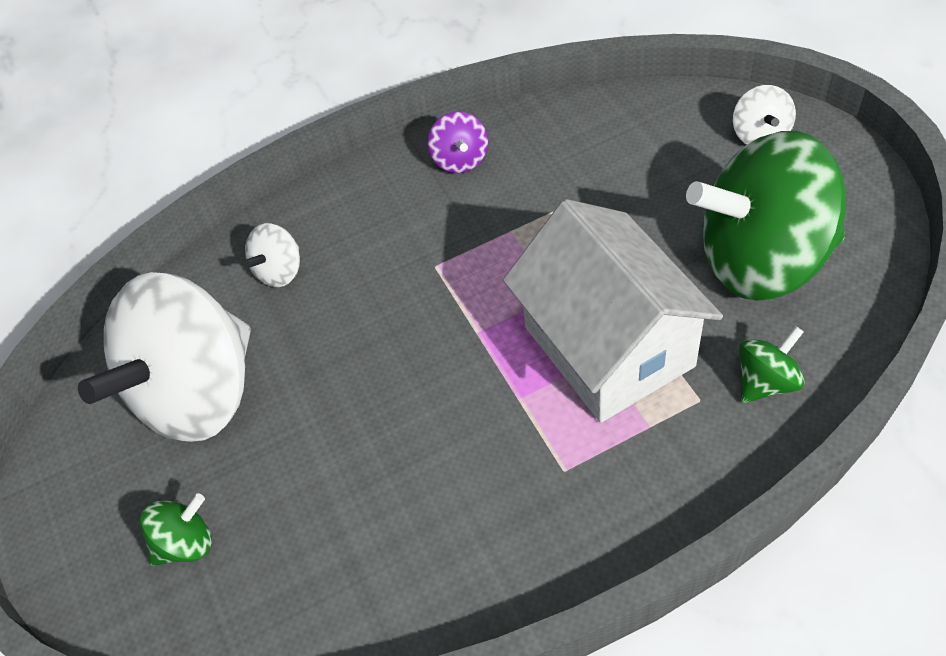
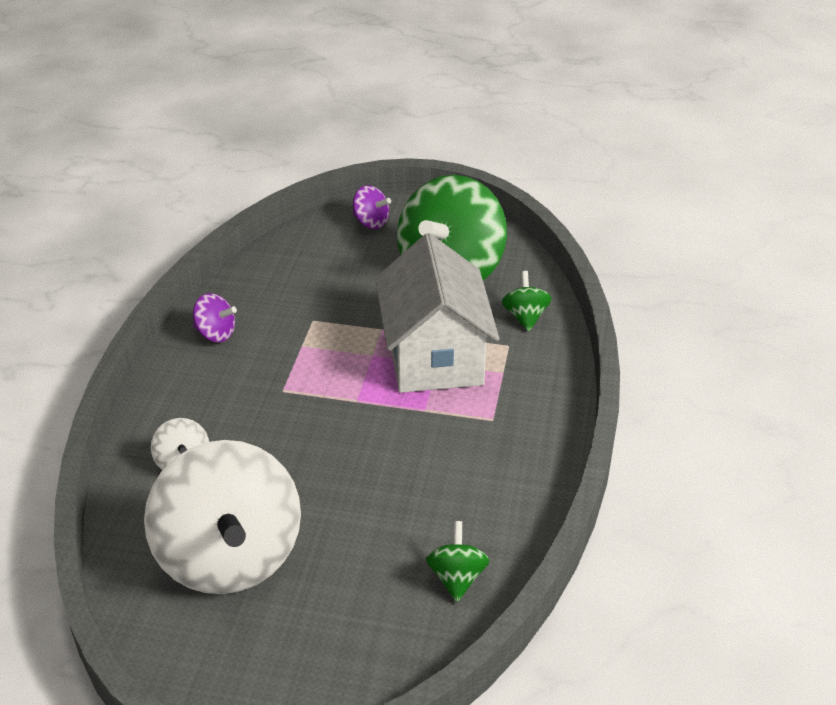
camera: 60 degrees left, 15 degrees down
(186, 543) = (346, 622): green spinning top -> green spinning top (457, 577)
(608, 346) = (434, 356): white house -> white house turned 75 degrees clockwise
(760, 135) = (371, 222): white spinning top -> purple spinning top

